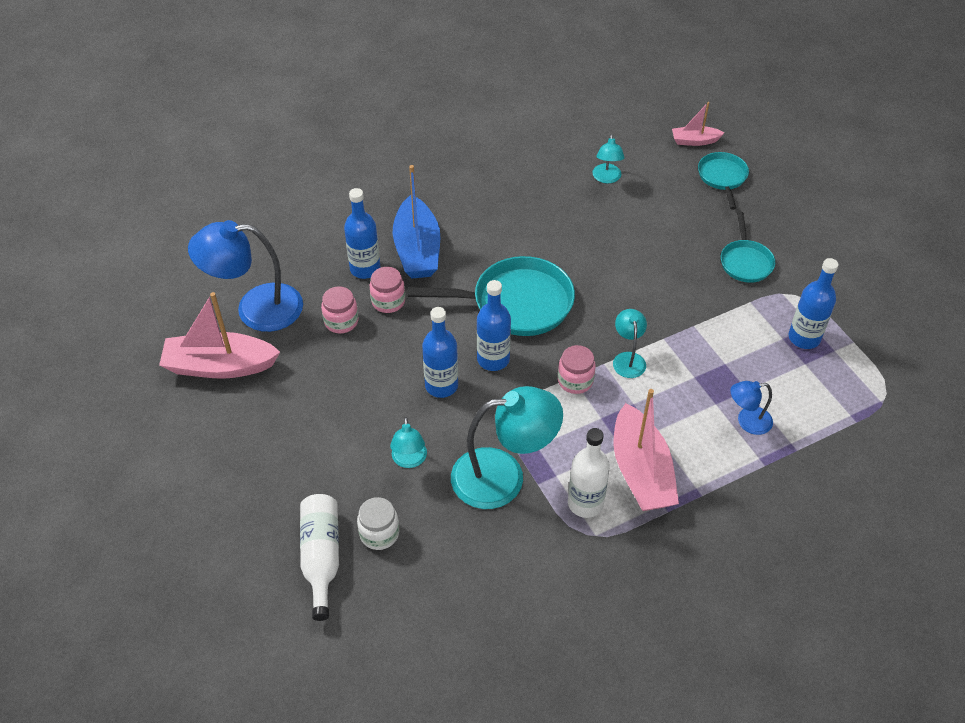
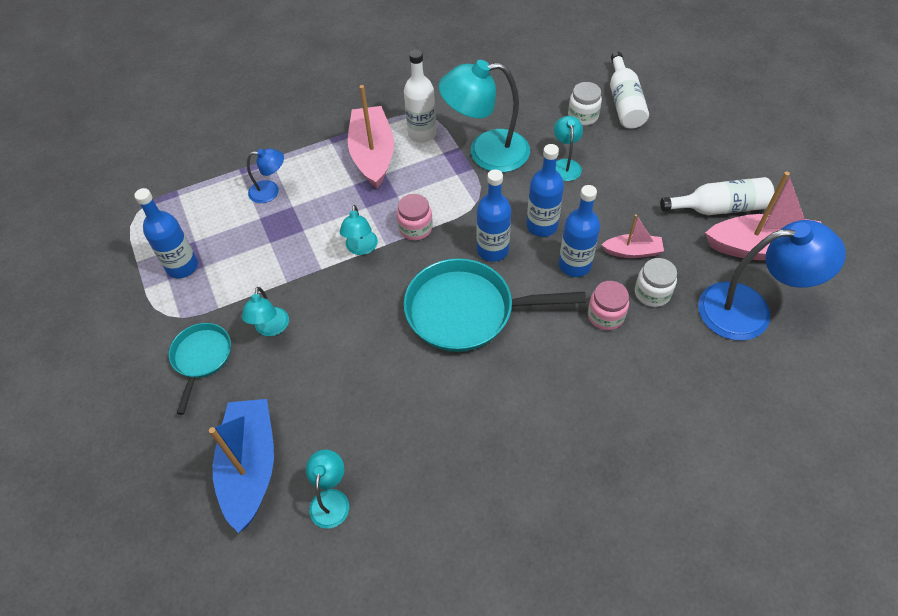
camera: 175 degrees left, 5 degrees up
(248, 409) = (719, 208): none -> white bottle
(341, 321) = (652, 293): pink jar -> white jar
(365, 269) = (639, 359): blue bottle -> blue bottle (574, 265)
(417, 250) = (580, 385): blue boat -> blue boat (250, 467)
(693, 285) = (271, 328): none -> turquoise lamp
(694, 141) = (185, 574): pink boat -> pink boat (632, 251)
(722, 178) = (174, 495): turquoise pan -> none

